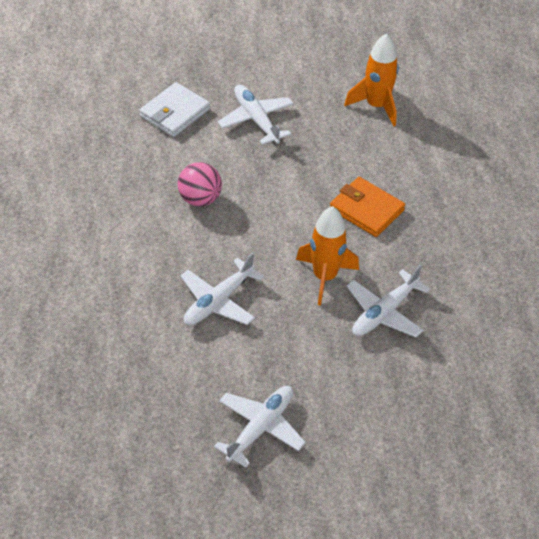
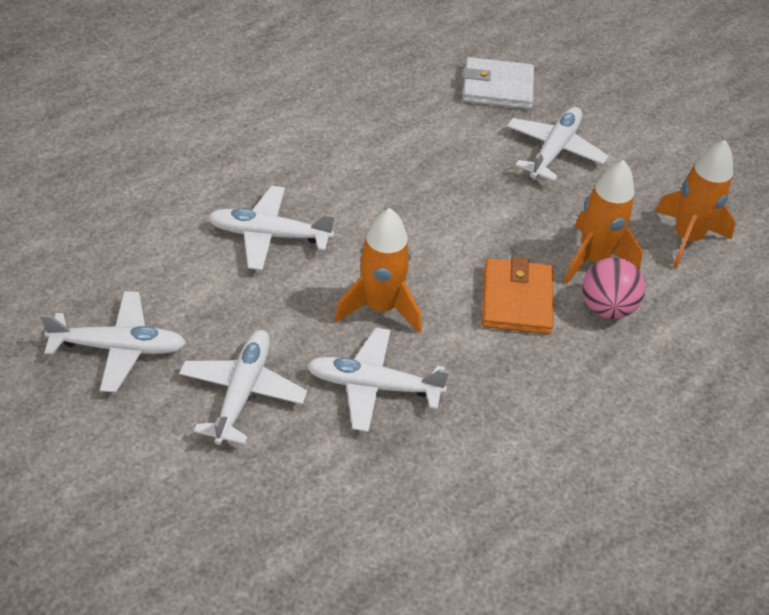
camera: 55 degrees right, 0 degrees up
(199, 199) = (397, 158): pink ball -> pink ball (606, 307)
(344, 380) = (242, 392): none -> white plane
(360, 156) = (593, 259): none -> orange rocket

